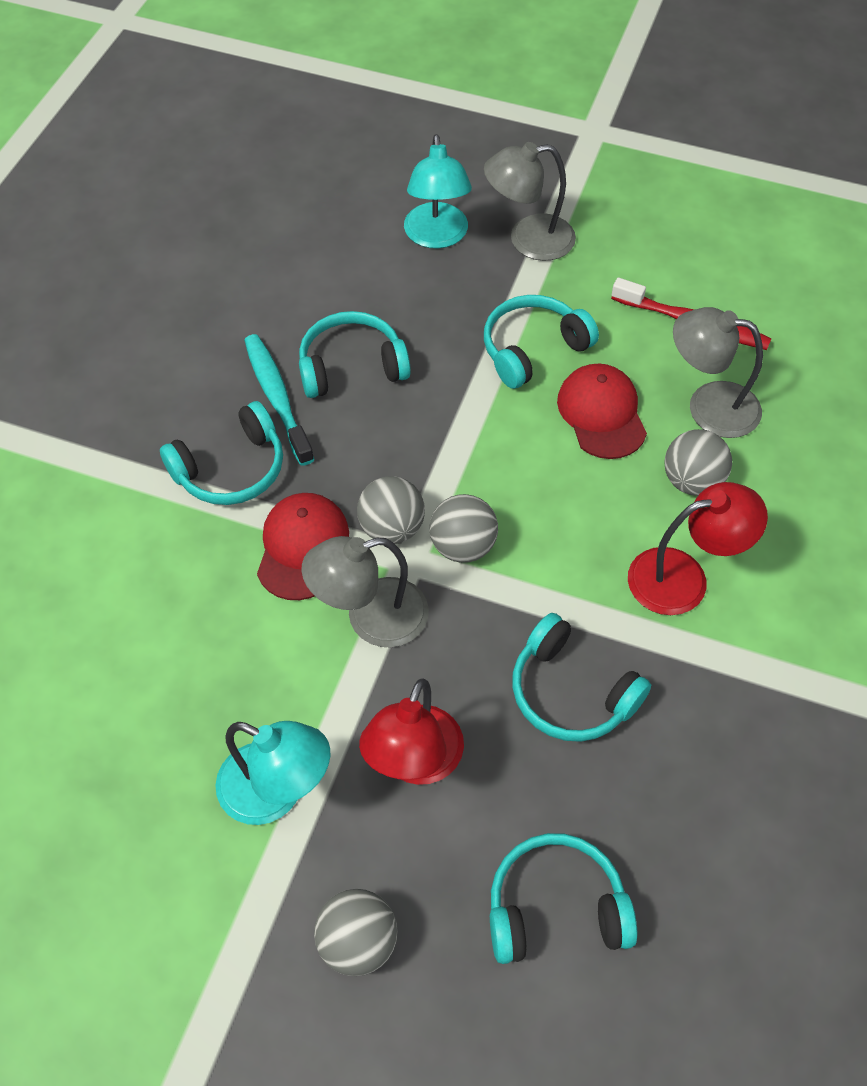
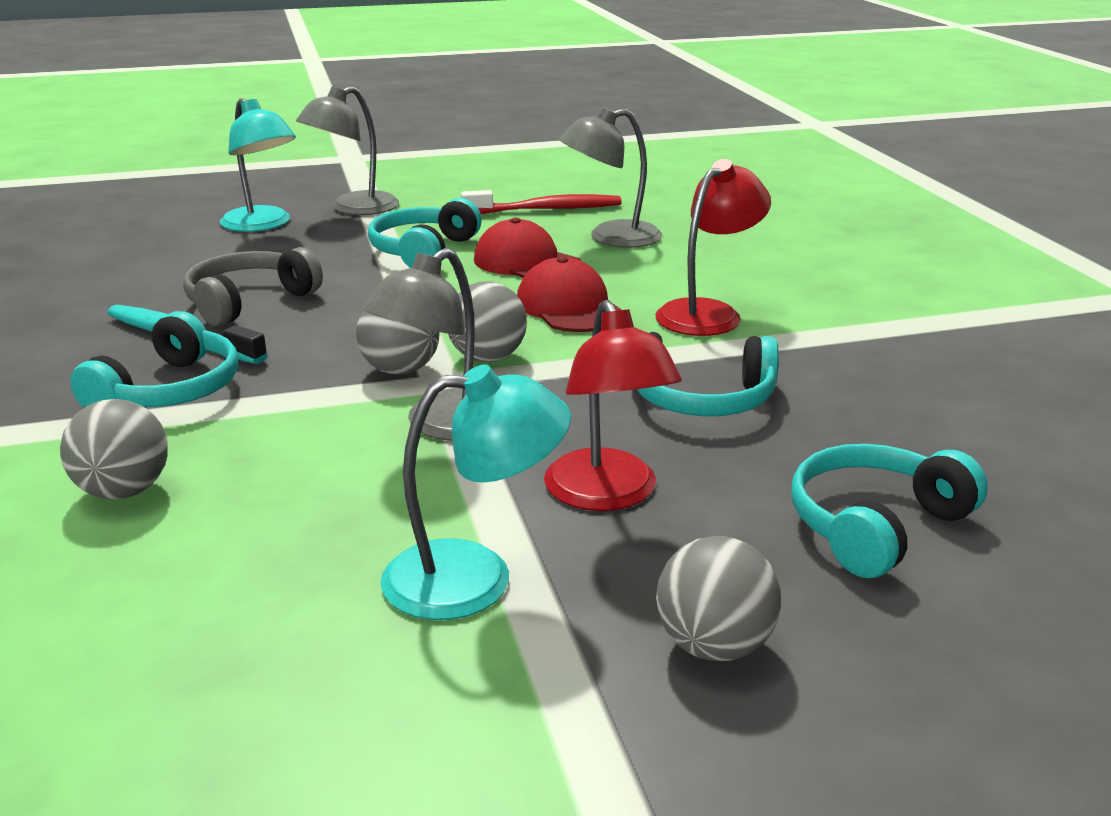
camera: 35 degrees left, 30 degrees down
(302, 547) = (312, 410): red cap -> red cap (569, 307)
(351, 367) = (249, 301): turquoise headphones -> grey headphones
(692, 481) = (647, 270): grey ball -> grey ball (124, 491)

